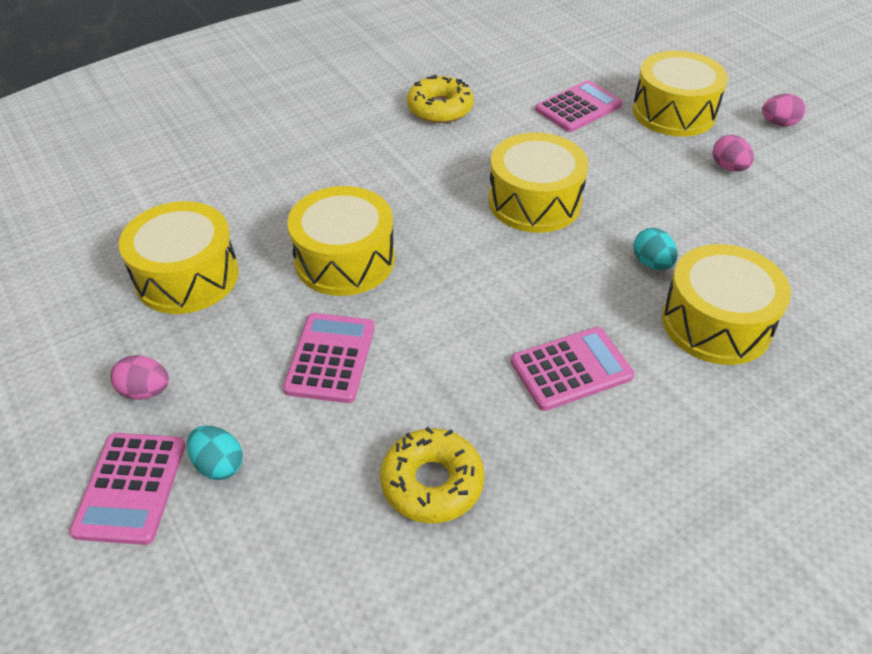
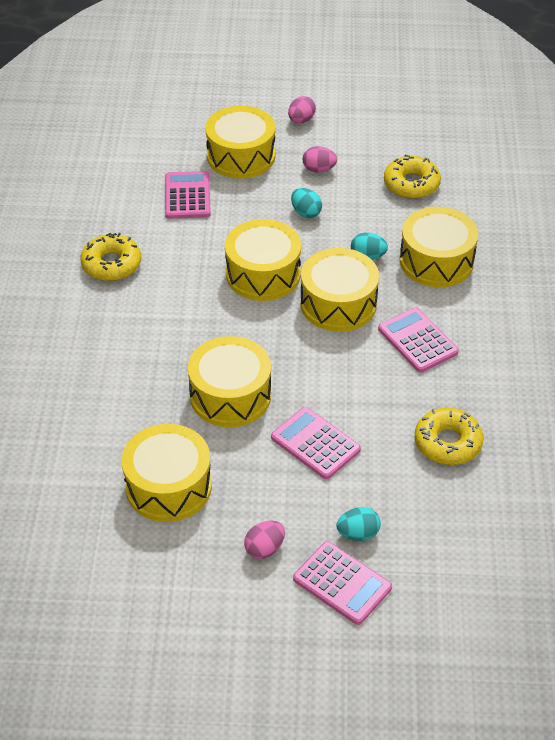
camera: 55 degrees left, 0 degrees up
(555, 275) = (338, 304): none -> yellow drum
(571, 369) = (417, 341): pink calculator -> pink calculator turned 45 degrees counterclockwise
(656, 188) = (306, 213): none -> turquoise egg
(806, 243) = (411, 184): none -> yellow donut

